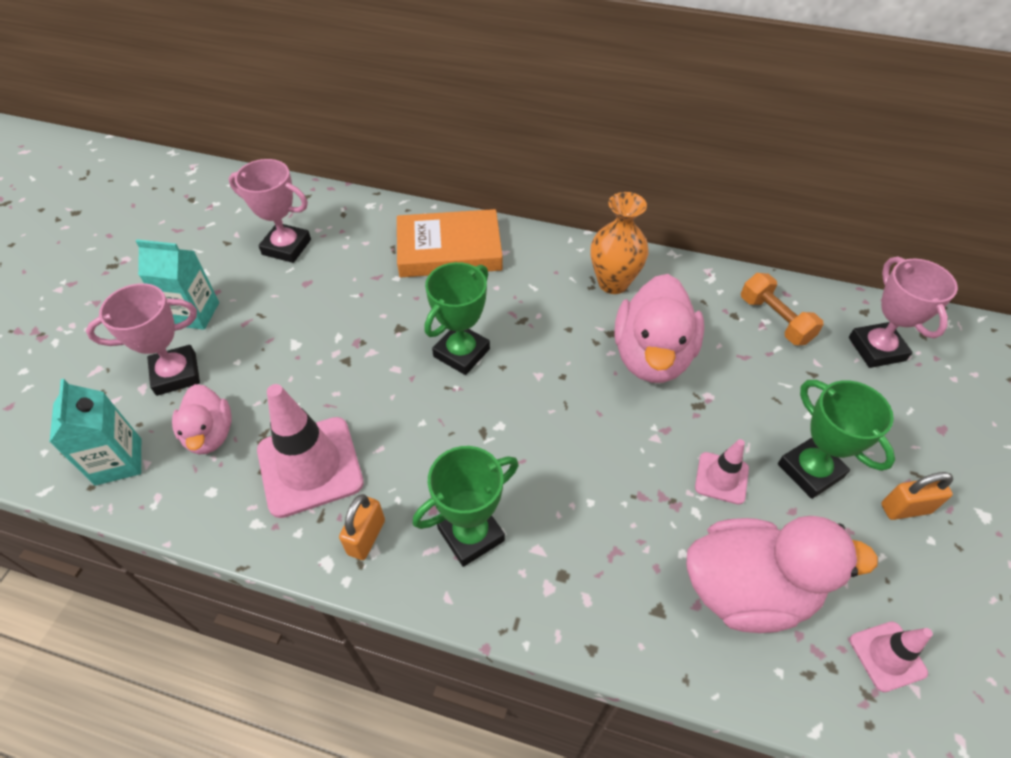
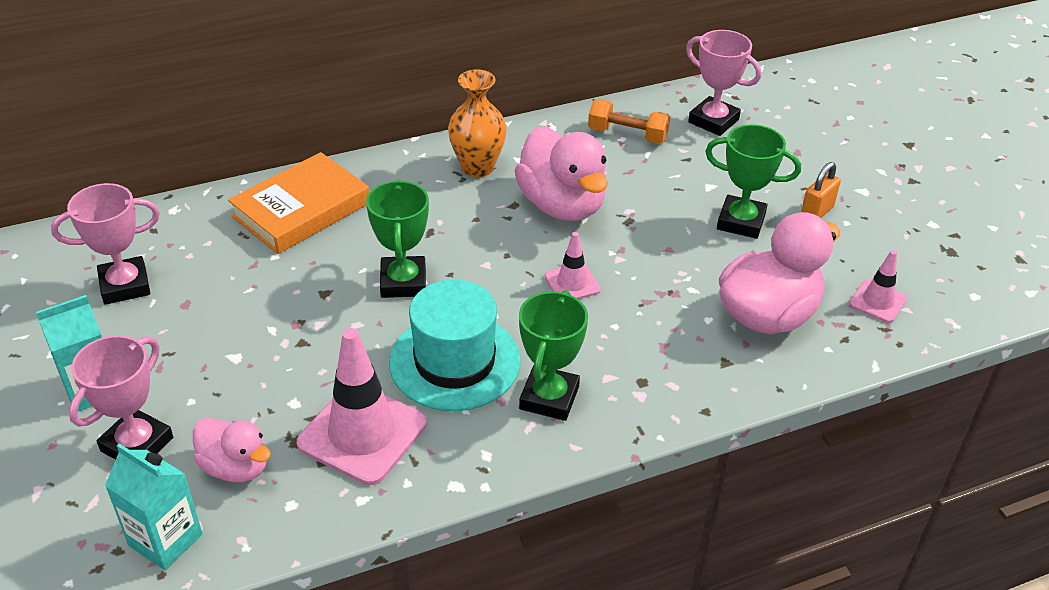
camera: 40 degrees left, 10 degrees down
(366, 537) = (469, 449): orange padlock -> none
(432, 448) = (455, 362): none -> turquoise hat
(721, 478) = (689, 259): pink traffic cone -> pink traffic cone (572, 283)

